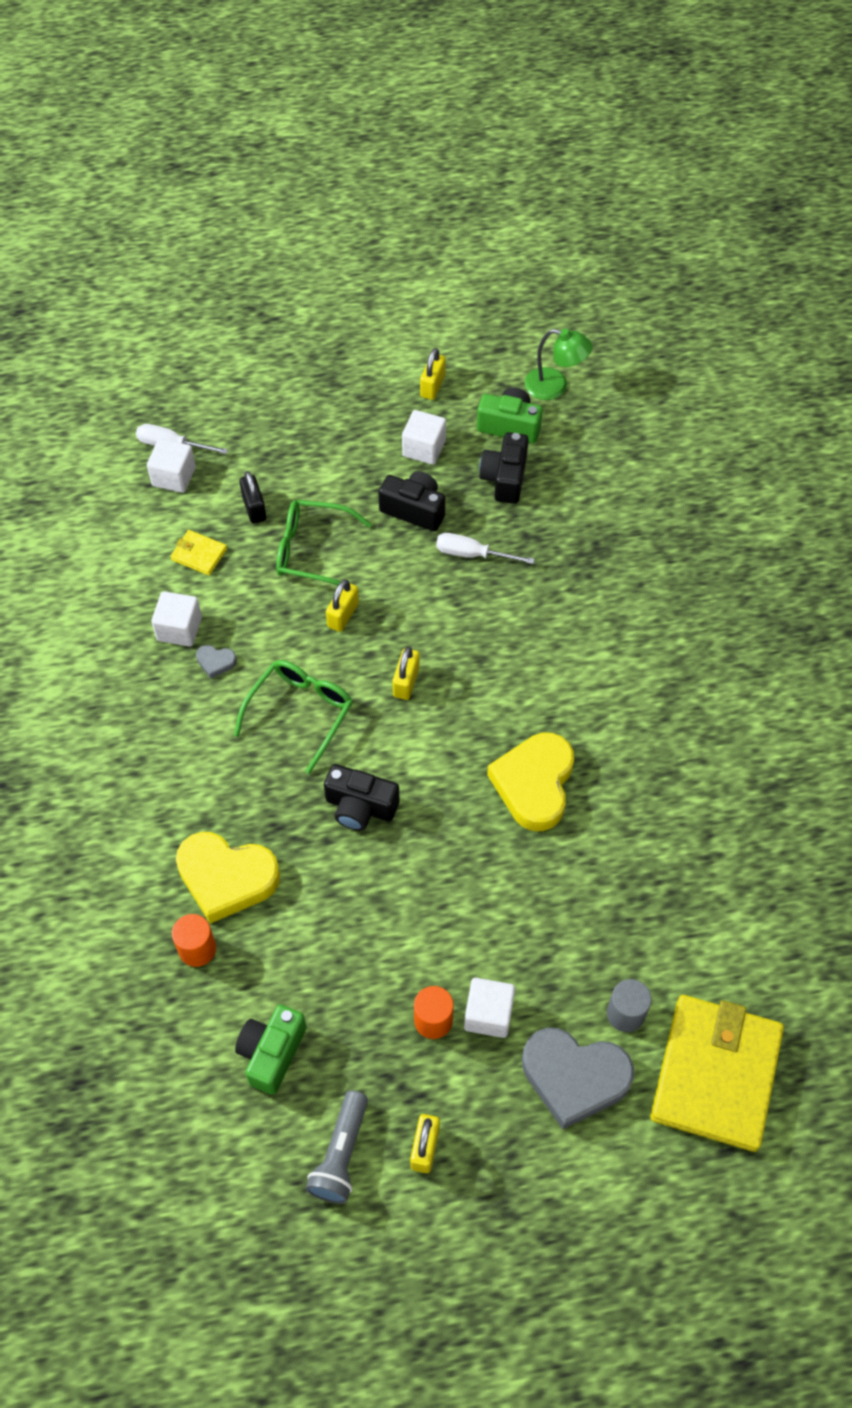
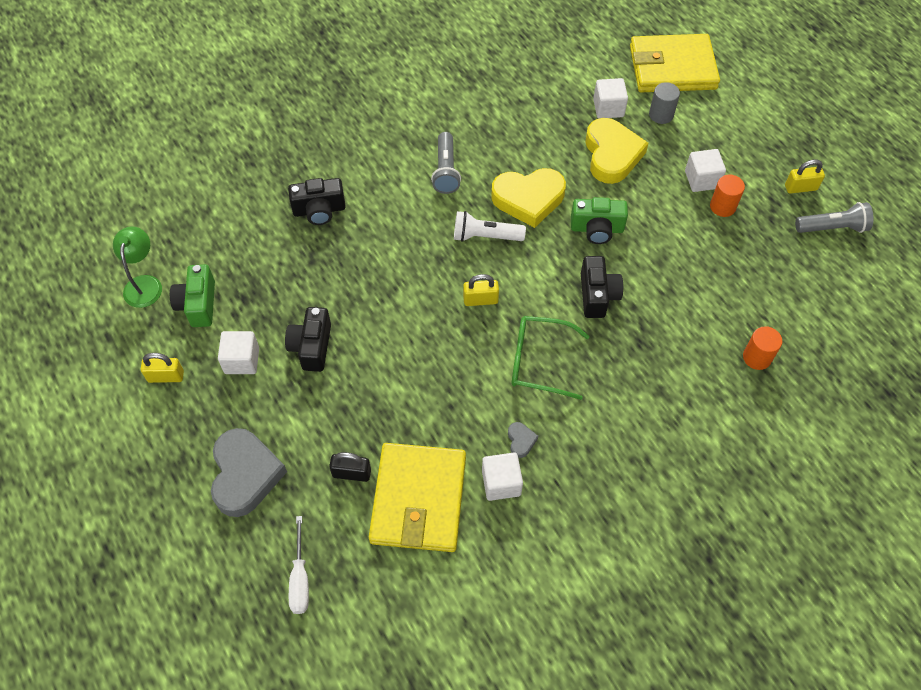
camera: 110 degrees left, 0 degrees up
(174, 477) = (338, 560): white cube -> white cube (608, 108)
(199, 554) = (418, 499): yellow wallet -> yellow wallet, size x2.42
(226, 878) = (696, 359): yellow heart -> yellow heart (611, 155)
(254, 508) = (351, 473): black padlock -> black padlock turned 45 degrees clockwise
(271, 1053) = (797, 286): green camera -> green camera (597, 229)
(313, 551) = (381, 408): green glasses -> none
(343, 615) = (437, 363): yellow padlock -> none
(472, 554) = (343, 292): white screwdriver -> none
(494, 716) = (485, 236): none -> white flashlight
(504, 478) = (257, 292): black camera -> black camera (319, 210)
(574, 1077) = (714, 129): grey heart -> grey heart (245, 475)
(613, 706) = (446, 171): none -> grey flashlight

